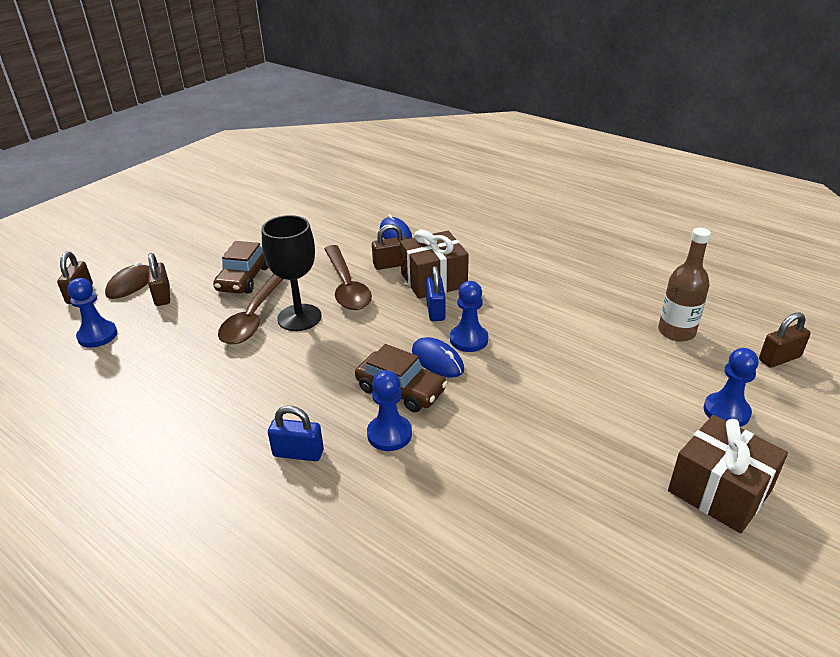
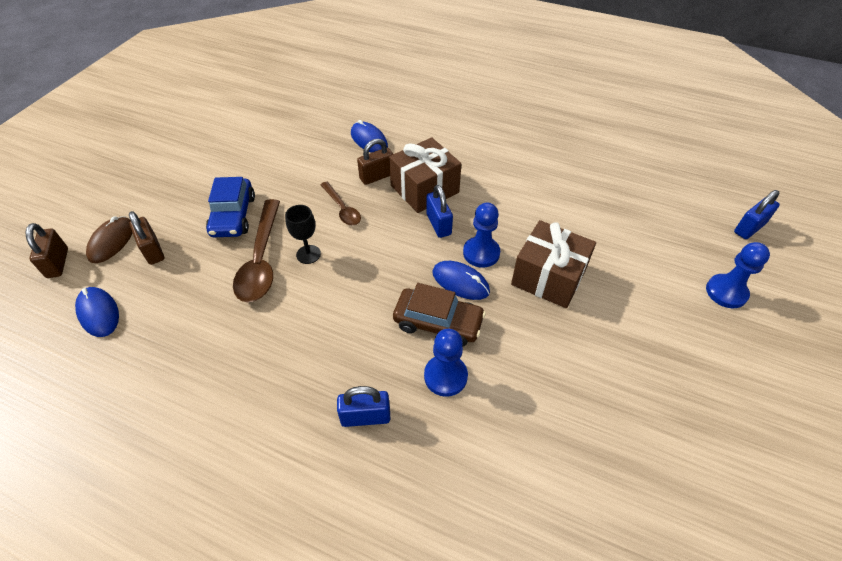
camera: 15 degrees left, 15 degrees up
(97, 335) = (98, 313): blue pawn -> blue mouse
(243, 279) = (233, 216): brown car -> blue car
(299, 317) = (308, 254): black goblet -> black goblet, size x0.55
(346, 286) = (342, 209): brown spoon -> brown spoon, size x0.57
(676, 332) = (658, 213): brown bottle -> none
(719, 491) = (748, 377): brown gift -> brown gift (548, 277)
(779, 358) = (749, 228): brown padlock -> blue padlock

